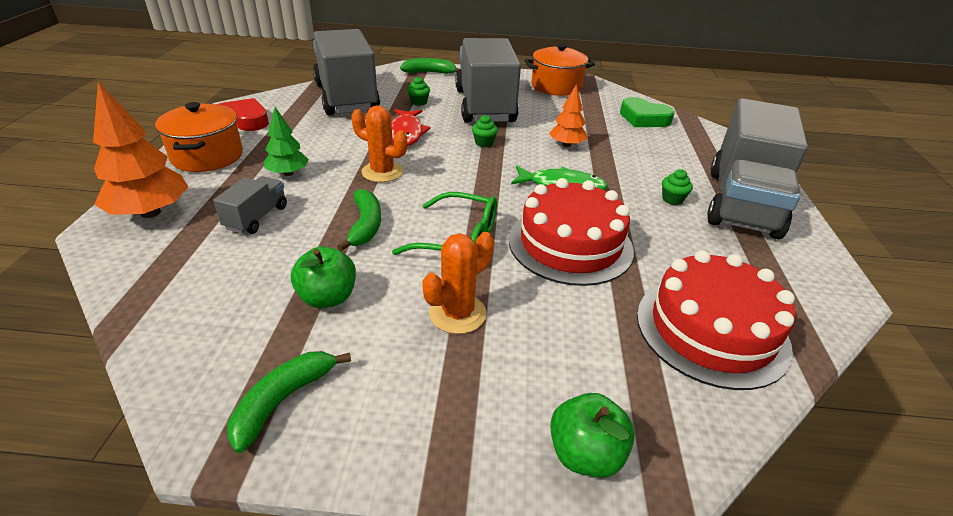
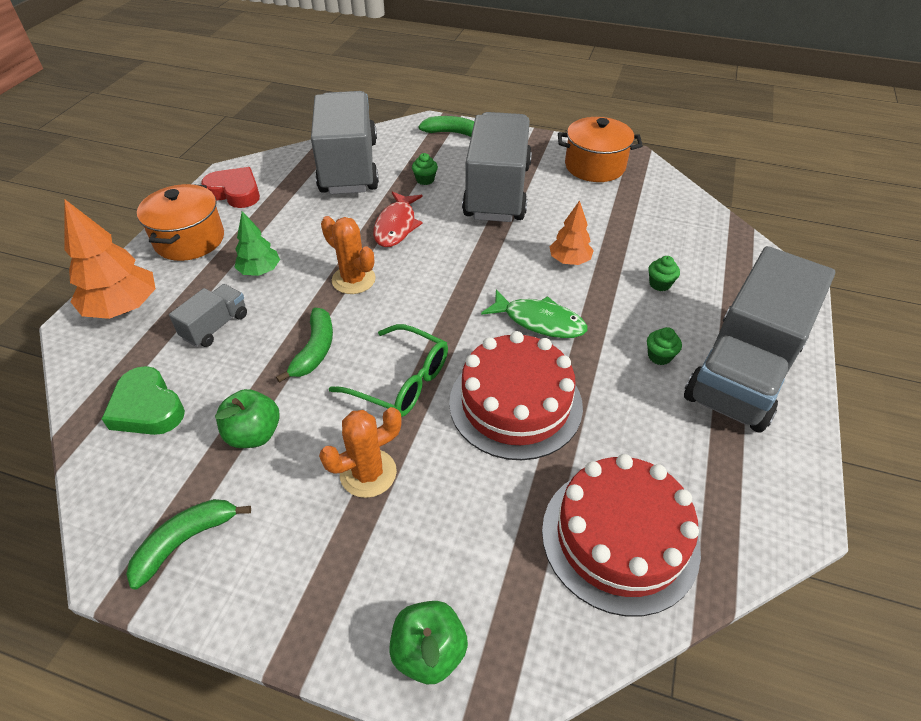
camera: 15 degrees right, 10 degrees up
(484, 143) = (476, 248): green cupcake -> green cupcake (660, 284)
(643, 118) = (682, 227): green heart -> green heart (147, 408)

